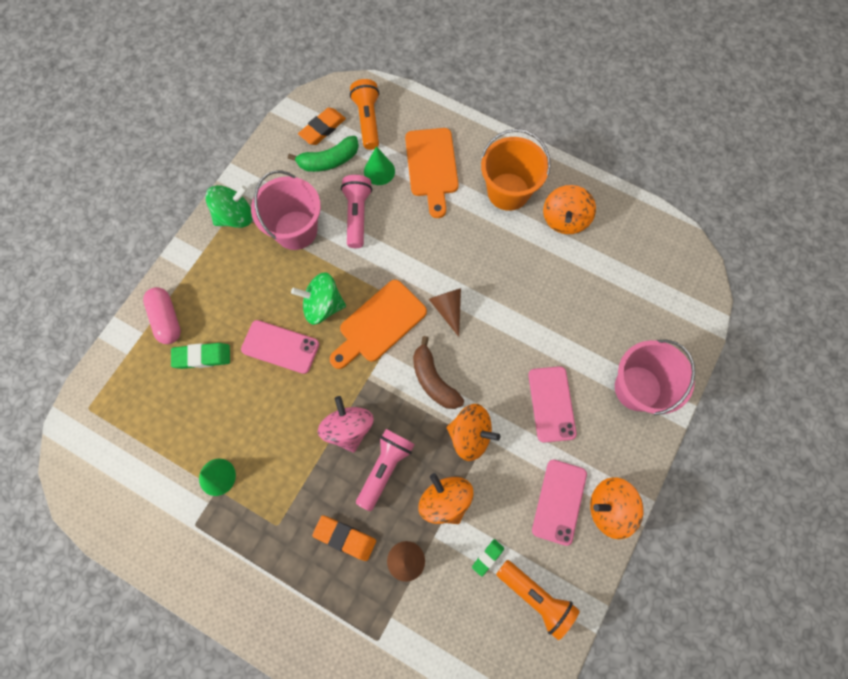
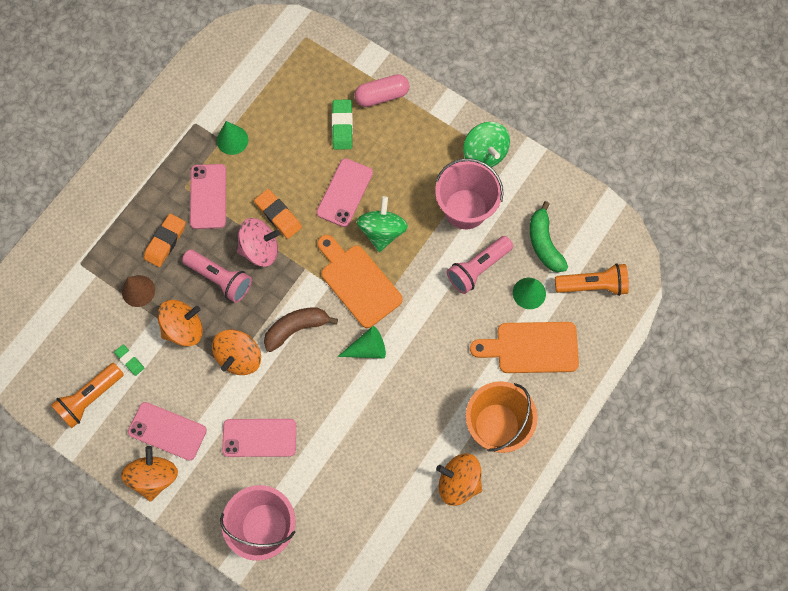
camera: 95 degrees right, 0 degrees up
(288, 495) = (208, 196): none -> pink phone
(322, 129) = (584, 238): orange eraser -> orange eraser (278, 215)
(357, 215) = (478, 268): pink flashlight -> pink flashlight turned 135 degrees clockwise
(448, 309) = (367, 348): brown cone -> green cone

